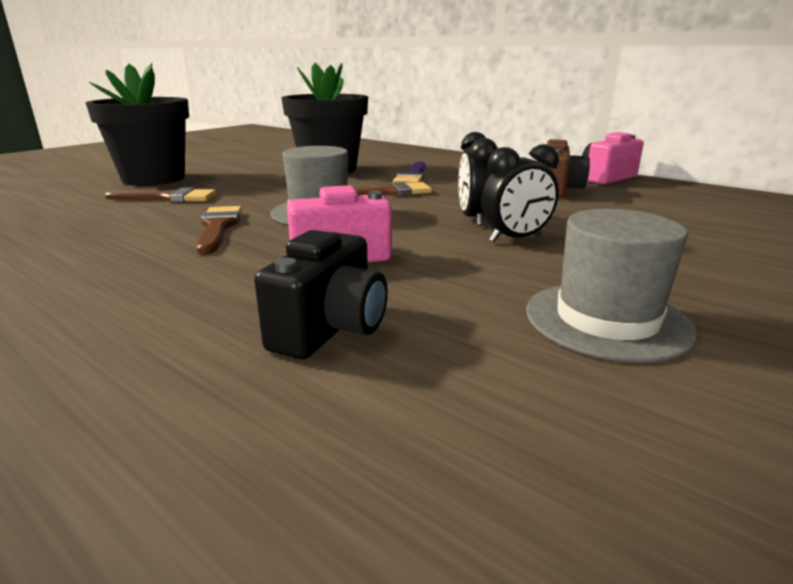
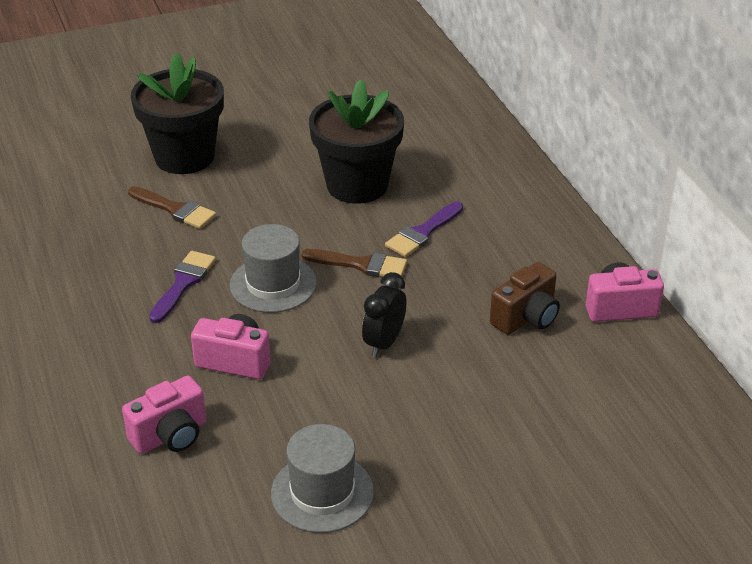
camera: 30 degrees right, 15 degrees up
(218, 227) = (183, 283): brown brush -> purple brush
(330, 329) = (170, 435): black camera -> pink camera
(515, 239) = (379, 386): black clock -> none

